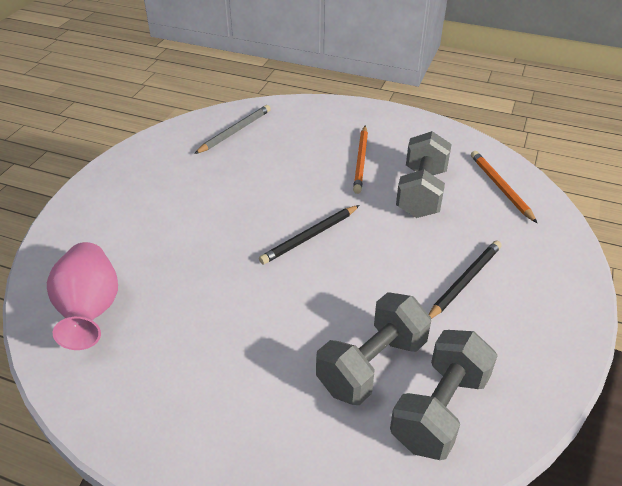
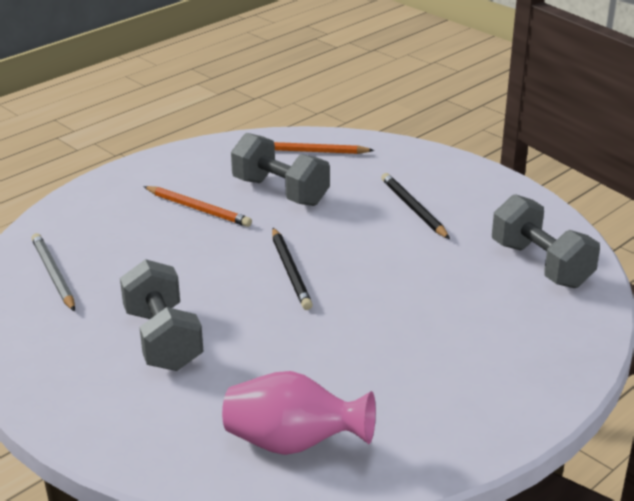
camera: 65 degrees left, 10 degrees down
(372, 365) = (478, 283): grey dumbbell -> grey dumbbell (163, 339)

